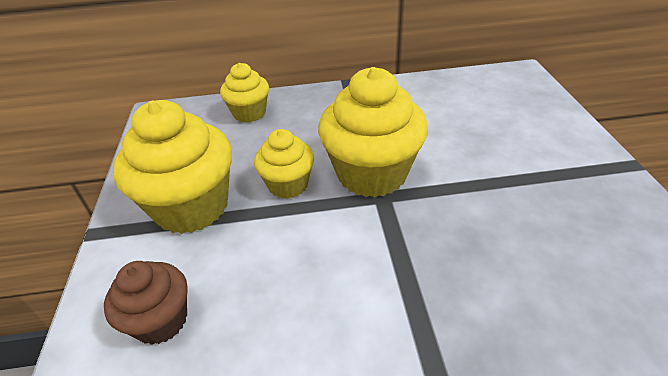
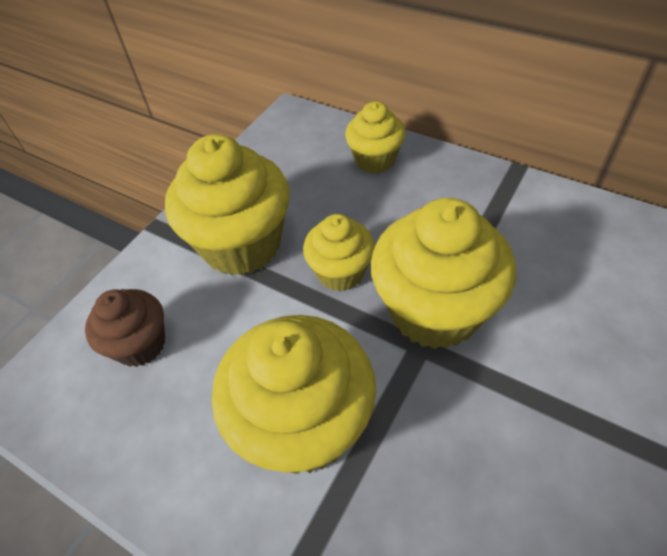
camera: 40 degrees right, 10 degrees up
(351, 285) = (303, 423): none -> yellow cupcake

